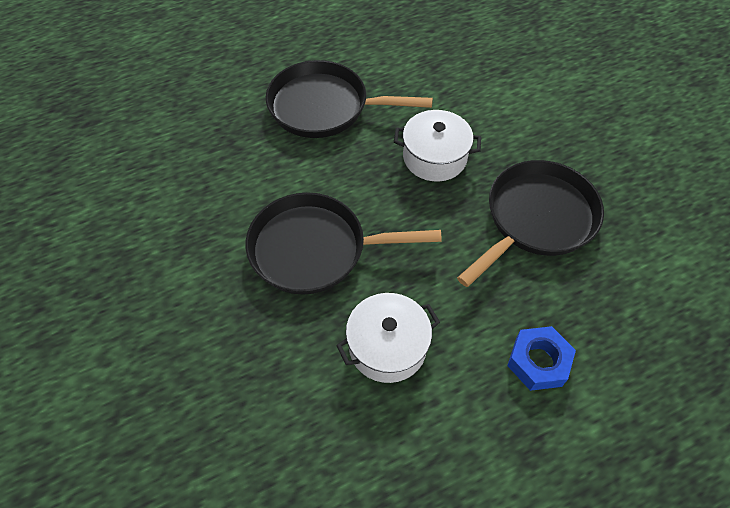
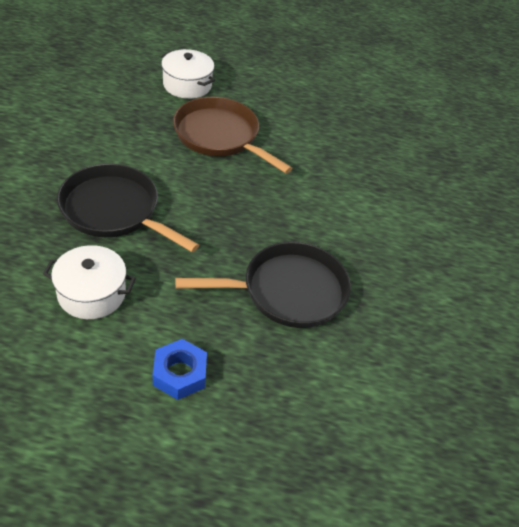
camera: 30 degrees right, 10 degrees down
(324, 107) = (220, 136): black pan -> brown pan
(434, 157) = (260, 209): white pot -> white pot (187, 85)

